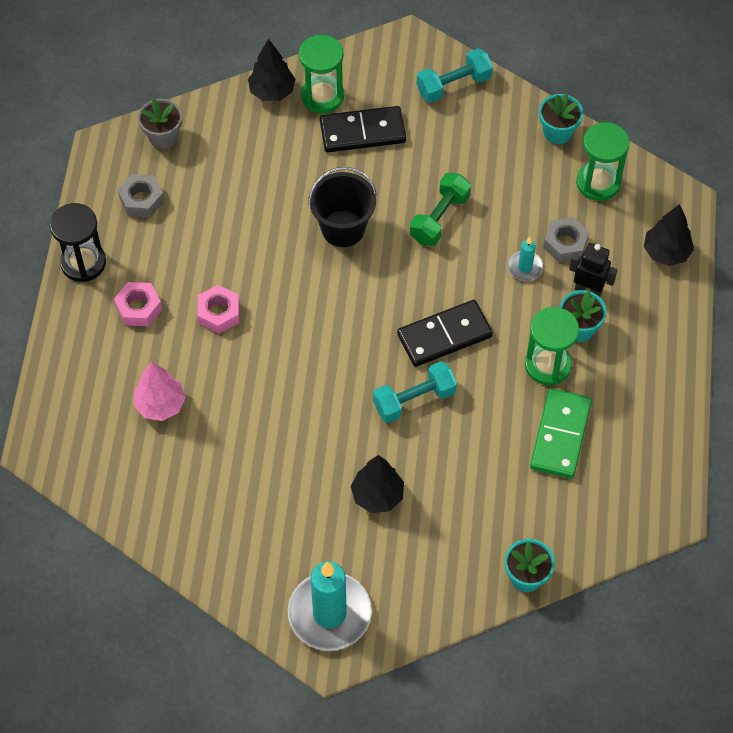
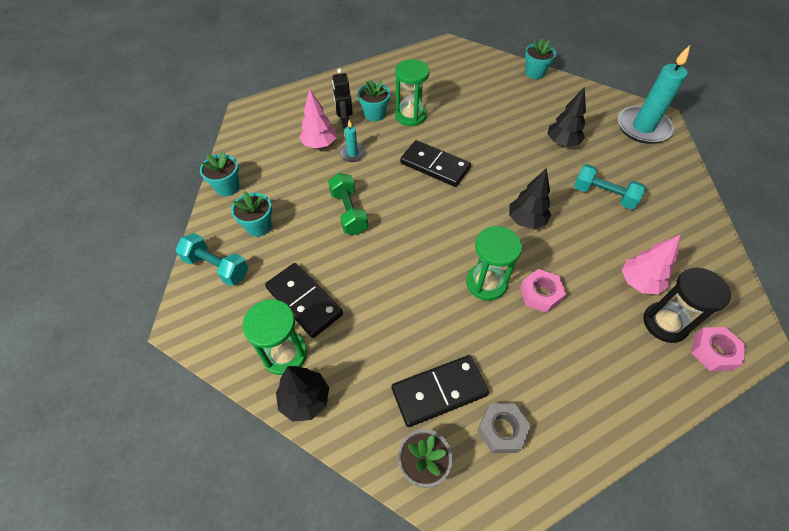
camera: 125 degrees left, 5 degrees down
(83, 263) = (601, 432): black hourglass -> black hourglass (665, 323)
(139, 308) = (591, 352): pink nut -> pink nut (713, 352)
(203, 179) = (439, 392): none -> black domino
(343, 228) = (403, 261): black bucket -> none
(414, 400) = (490, 157): turquoise dumbbell -> turquoise dumbbell (603, 195)
(439, 218) = (349, 212): green dumbbell -> green dumbbell turned 75 degrees clockwise
(480, 136) = (259, 226): none -> turquoise flower pot
(560, 435) = (448, 94): green domino -> none
(565, 244) = (319, 144): grey nut -> pink tree
(598, 182) = (259, 150): green hourglass -> green hourglass (486, 283)
(666, 252) = (291, 103): black tree -> black tree (526, 220)

